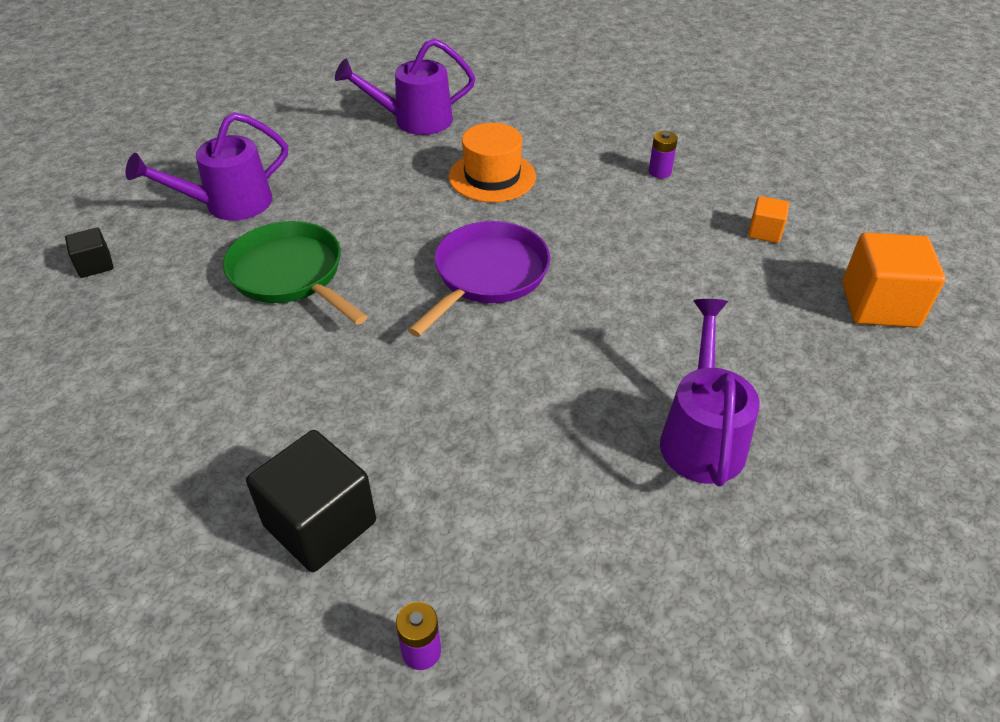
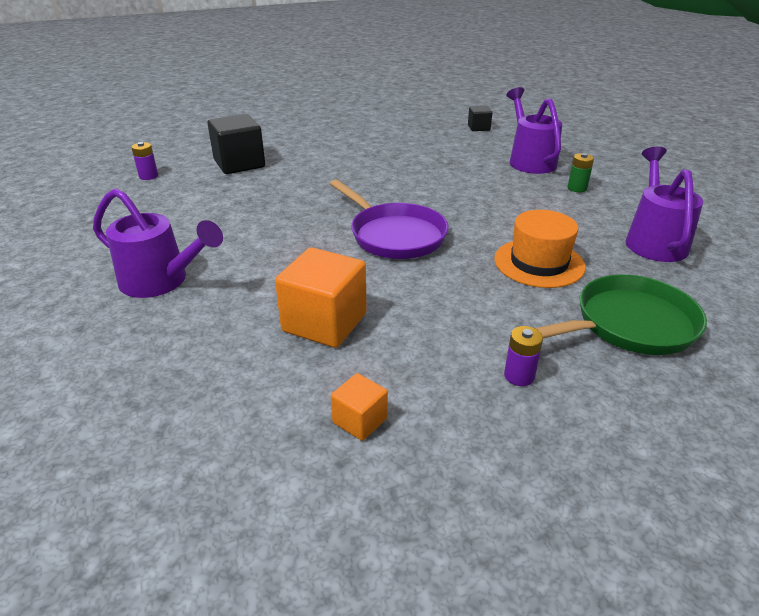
camera: 110 degrees right, 10 degrees down
(291, 275) = (438, 172): green pan -> green pan (628, 325)
(308, 165) = (577, 188): none -> green battery
(879, 305) = (177, 462): orange cube -> orange cube (324, 323)

